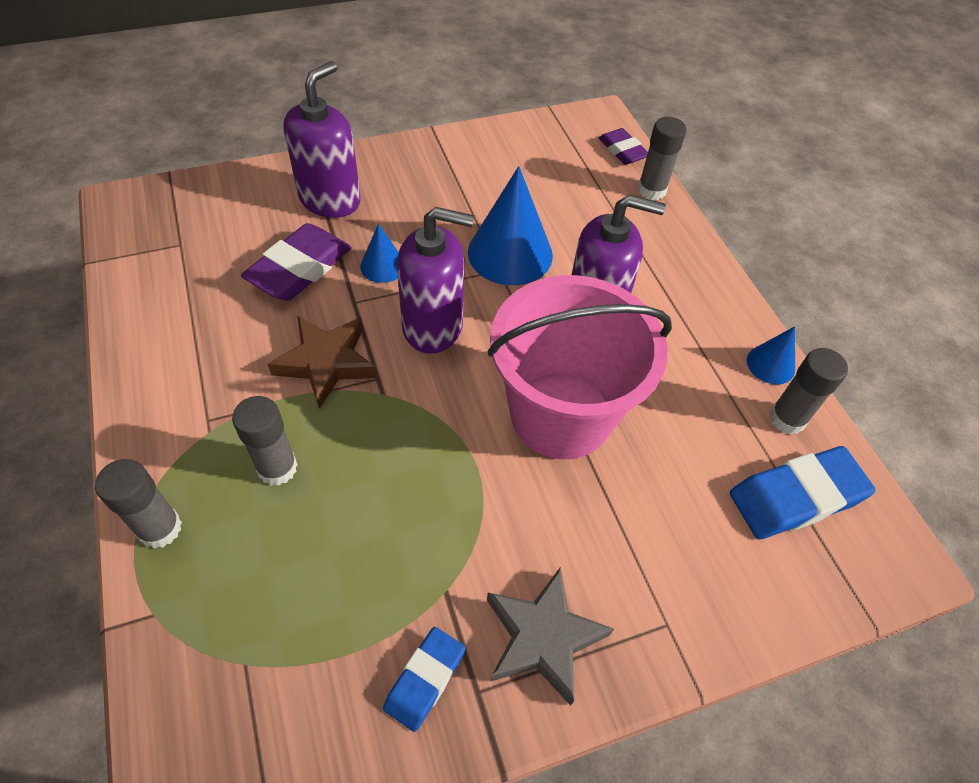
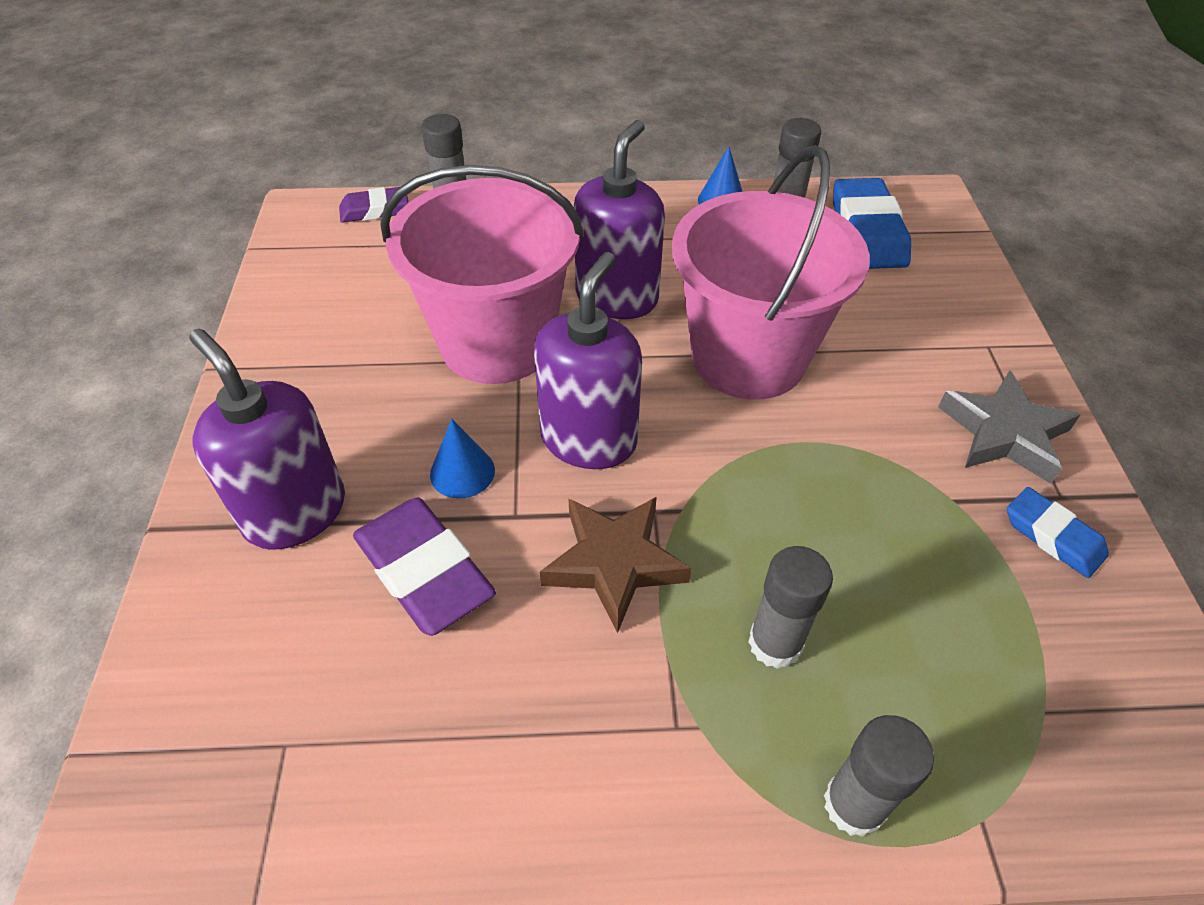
camera: 70 degrees left, 5 degrees down
(510, 253) = (497, 343): blue cone -> pink bucket

